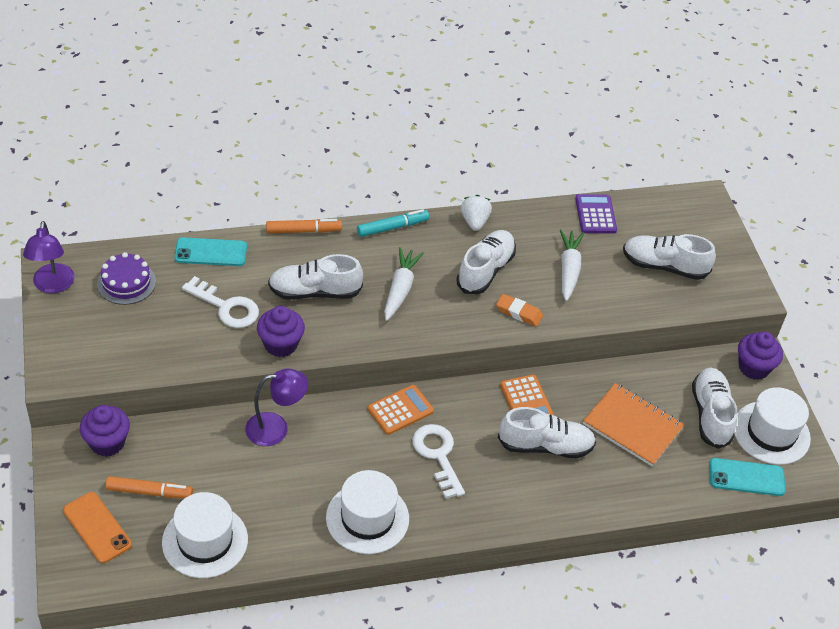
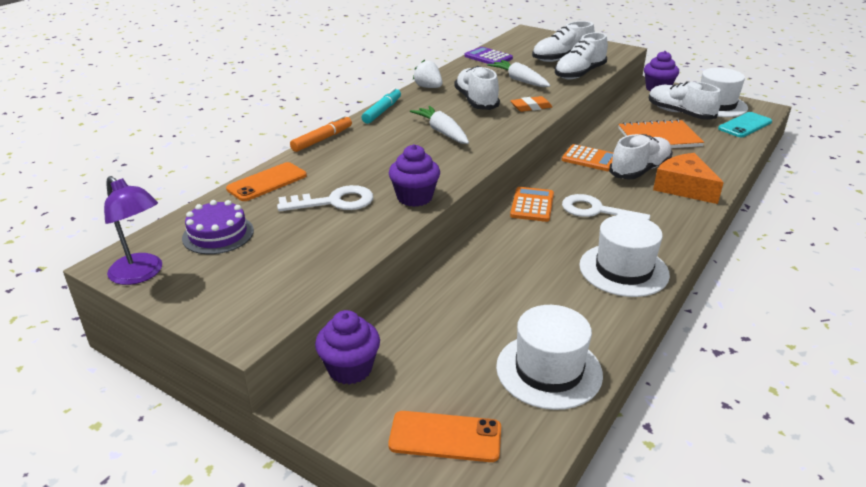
camera: 40 degrees left, 15 degrees down
(149, 492) = (446, 374): orange marker -> none
(211, 252) = (267, 182): turquoise phone -> orange phone
(276, 428) = (471, 266): purple lamp -> none
(314, 292) = (387, 161): white shoe -> white shoe (579, 74)
(548, 492) = (684, 187): none -> orange cheese

